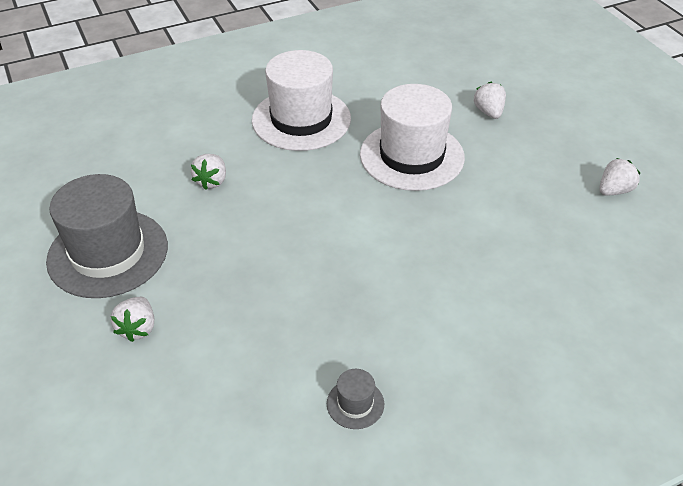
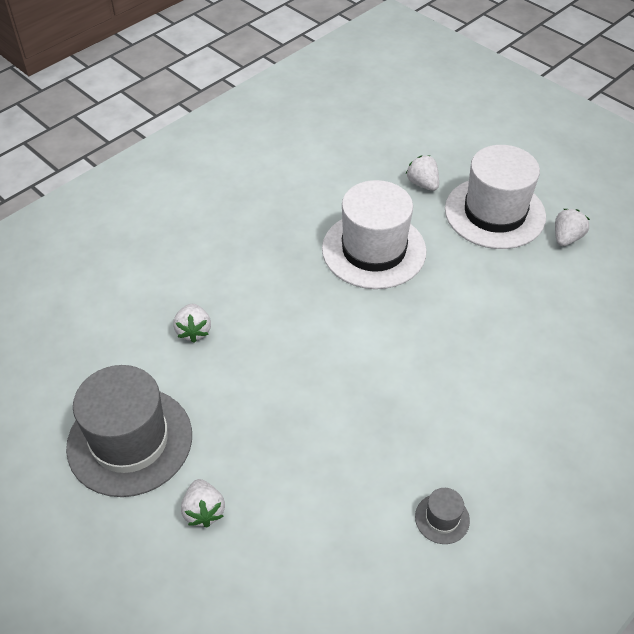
camera: 20 degrees left, 5 degrees up
(301, 119) = (248, 237): white hat -> white hat (494, 213)

